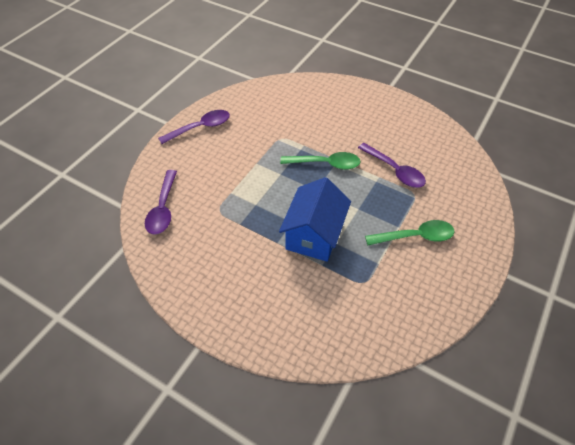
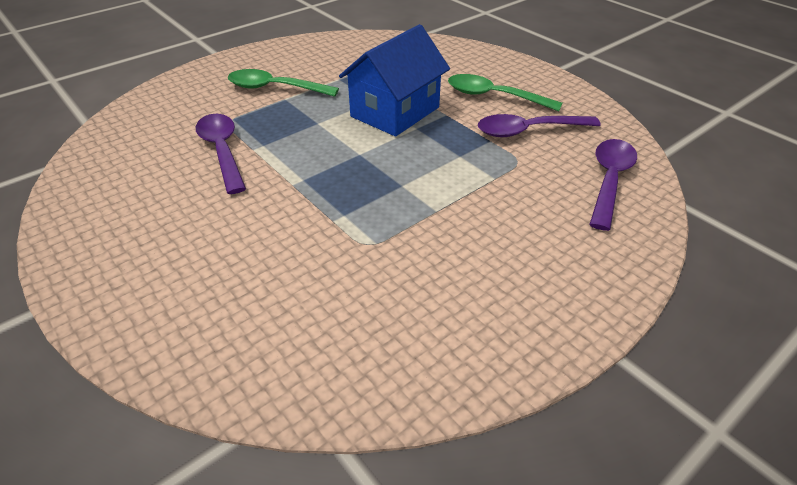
camera: 160 degrees left, 10 degrees down
(200, 128) = (535, 311): purple spoon -> purple spoon (528, 131)
(326, 164) = (318, 183): green spoon -> green spoon (494, 96)

